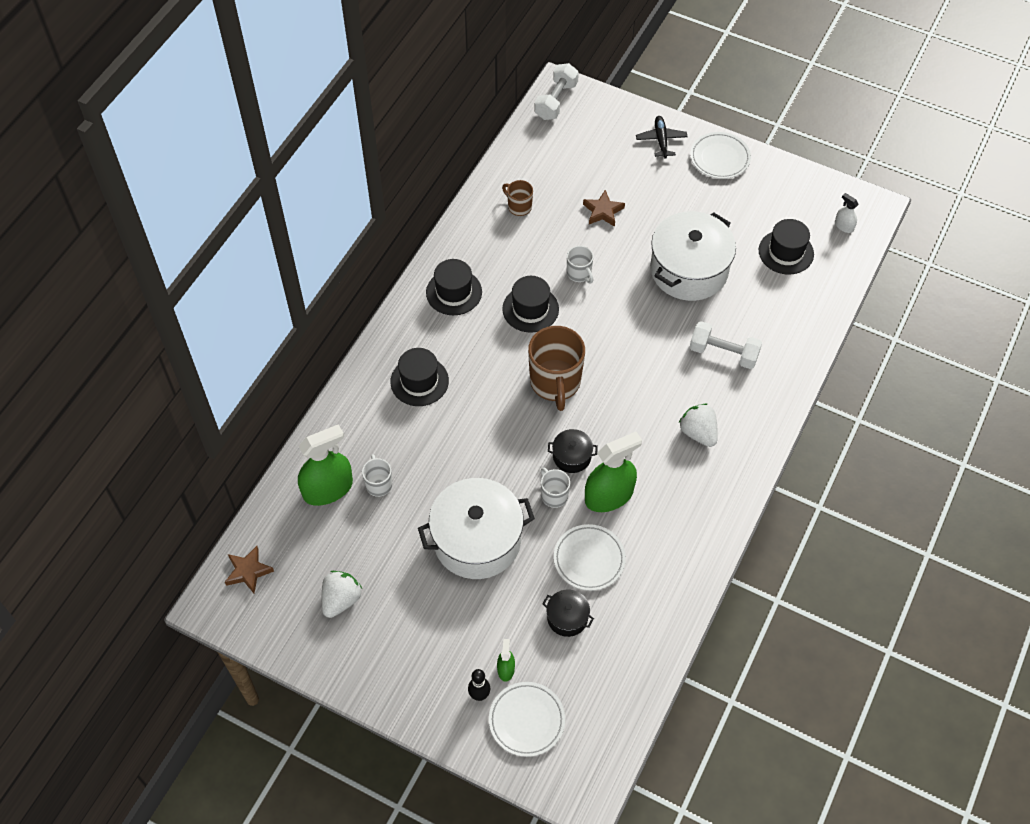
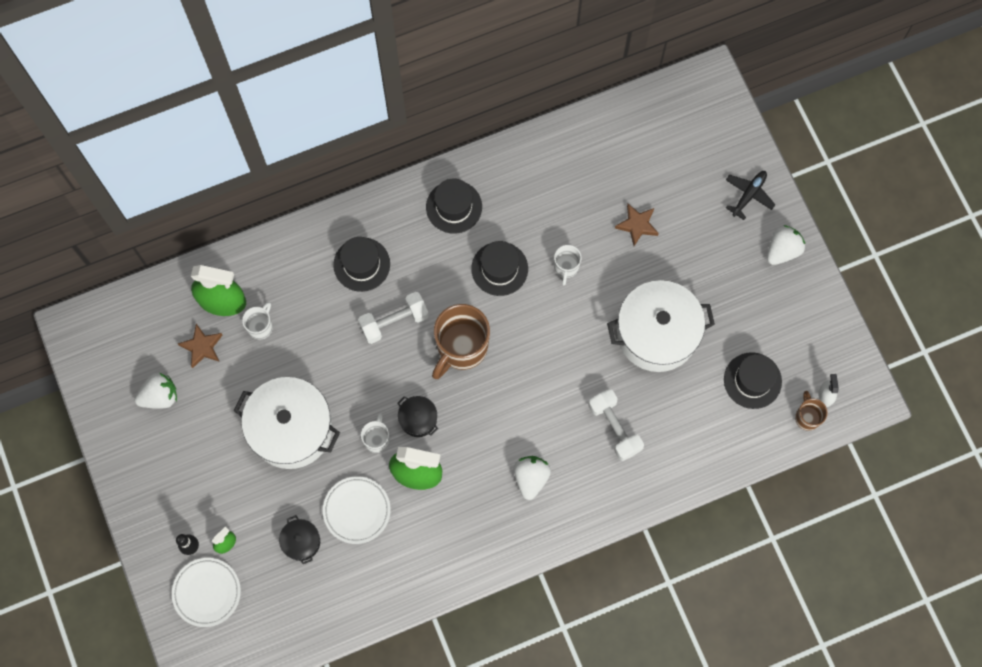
camera: 40 degrees right, 15 degrees up
(248, 571) = (116, 321): brown star -> brown star (202, 347)
(519, 207) = (573, 168): brown mug -> brown mug (807, 417)
(556, 101) = (695, 89): white dumbbell -> white dumbbell (394, 321)
(719, 158) = (782, 250): white plate -> white strawberry

